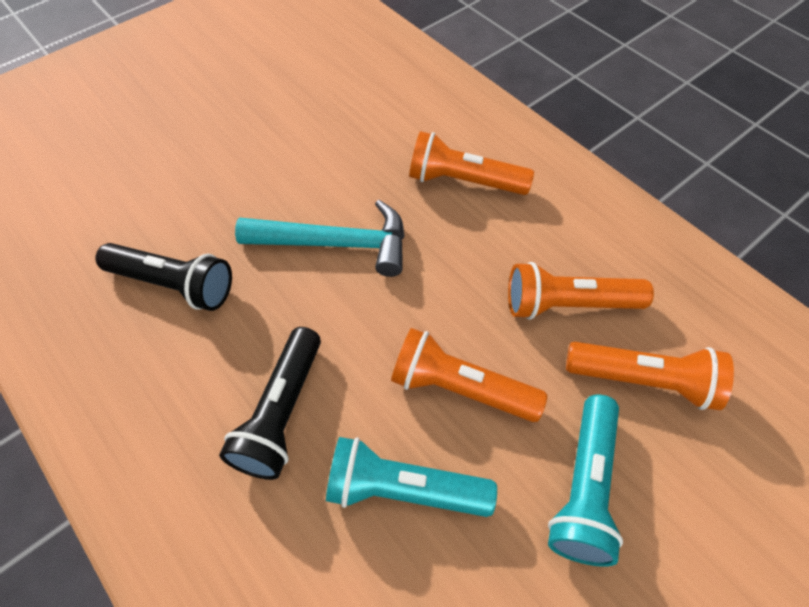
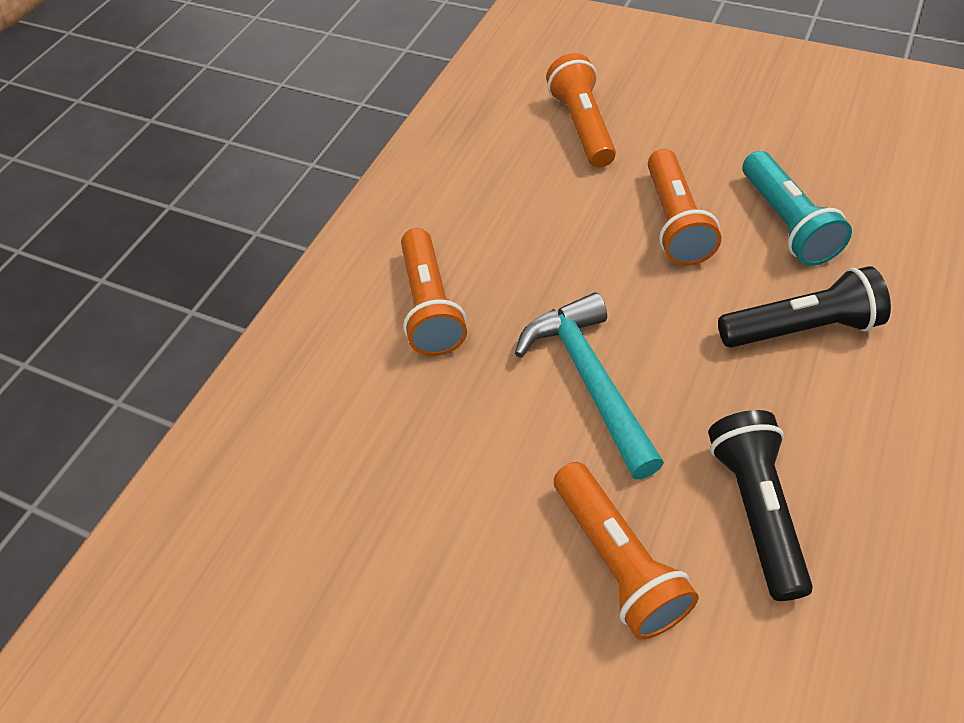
camera: 110 degrees left, 5 degrees down
(568, 304) = (539, 184): orange flashlight -> orange flashlight (617, 561)
(584, 487) = (696, 134): turquoise flashlight -> none

